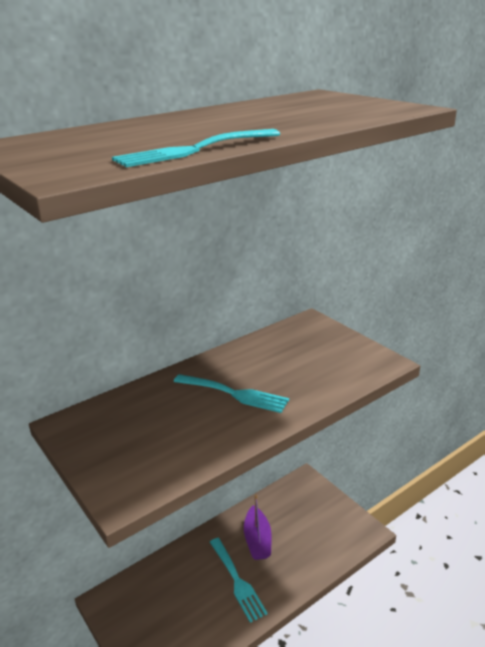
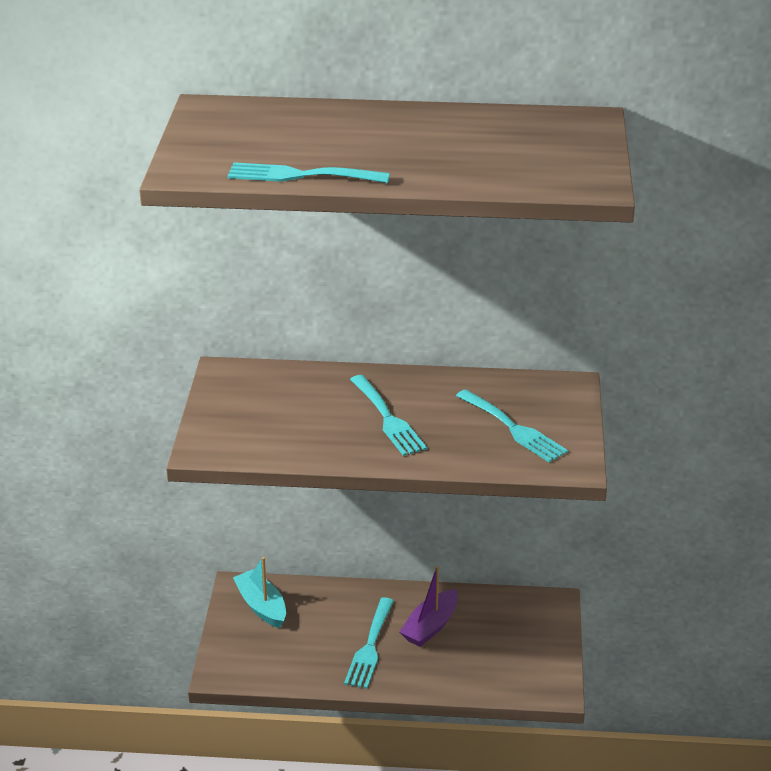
camera: 40 degrees right, 5 degrees up
(135, 603) = (261, 606): none -> turquoise boat
(319, 359) = (514, 428): none -> turquoise fork

